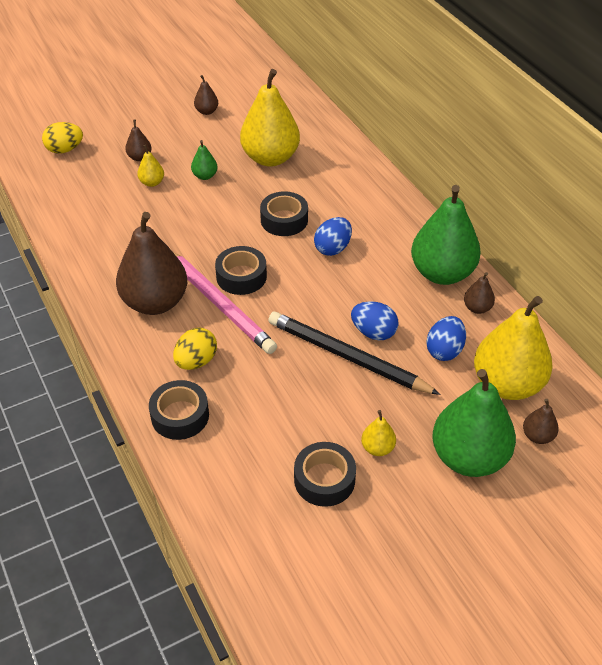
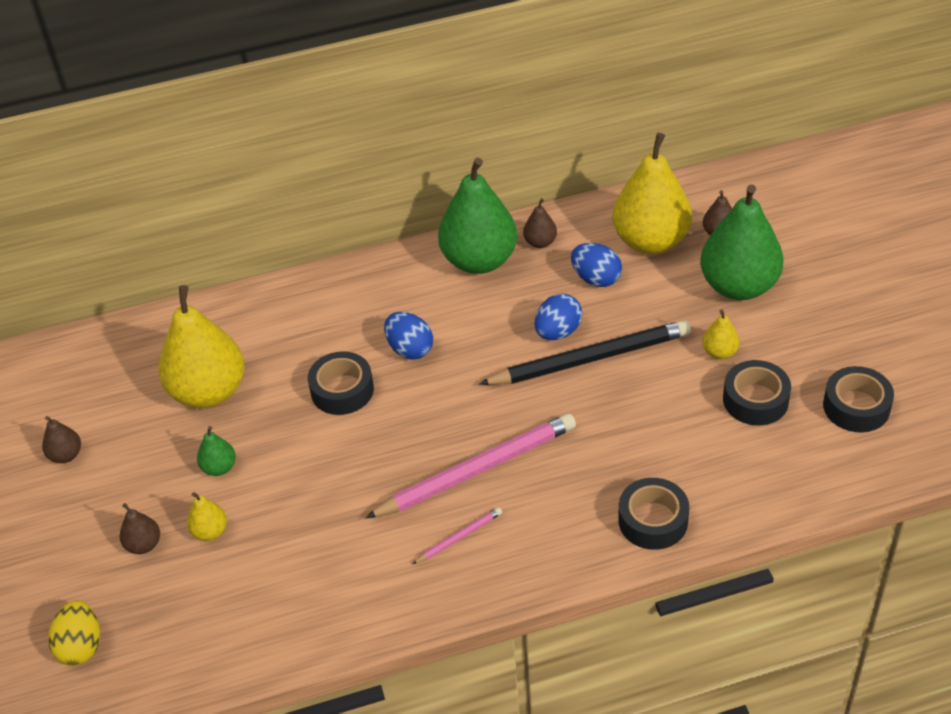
camera: 75 degrees left, 0 degrees up
(155, 302) = (459, 537): brown pear -> pink pencil
(196, 361) = (570, 499): yellow egg -> none
(241, 276) = (435, 443): black tape -> black tape (856, 406)
(348, 357) = (590, 359): black pencil -> black pencil turned 150 degrees counterclockwise

